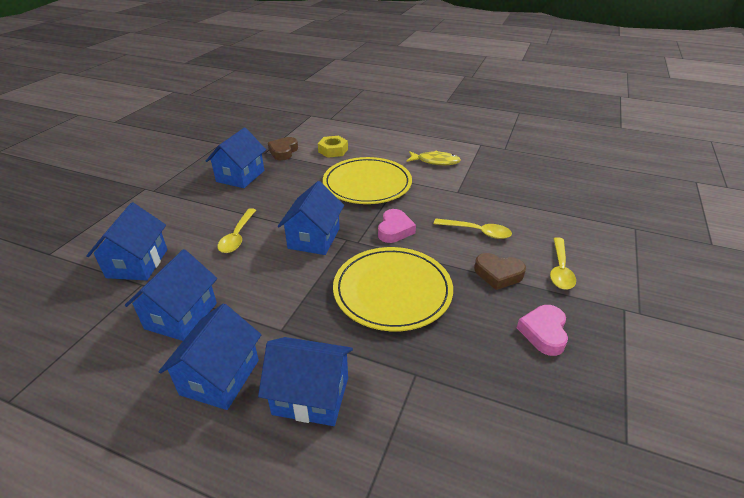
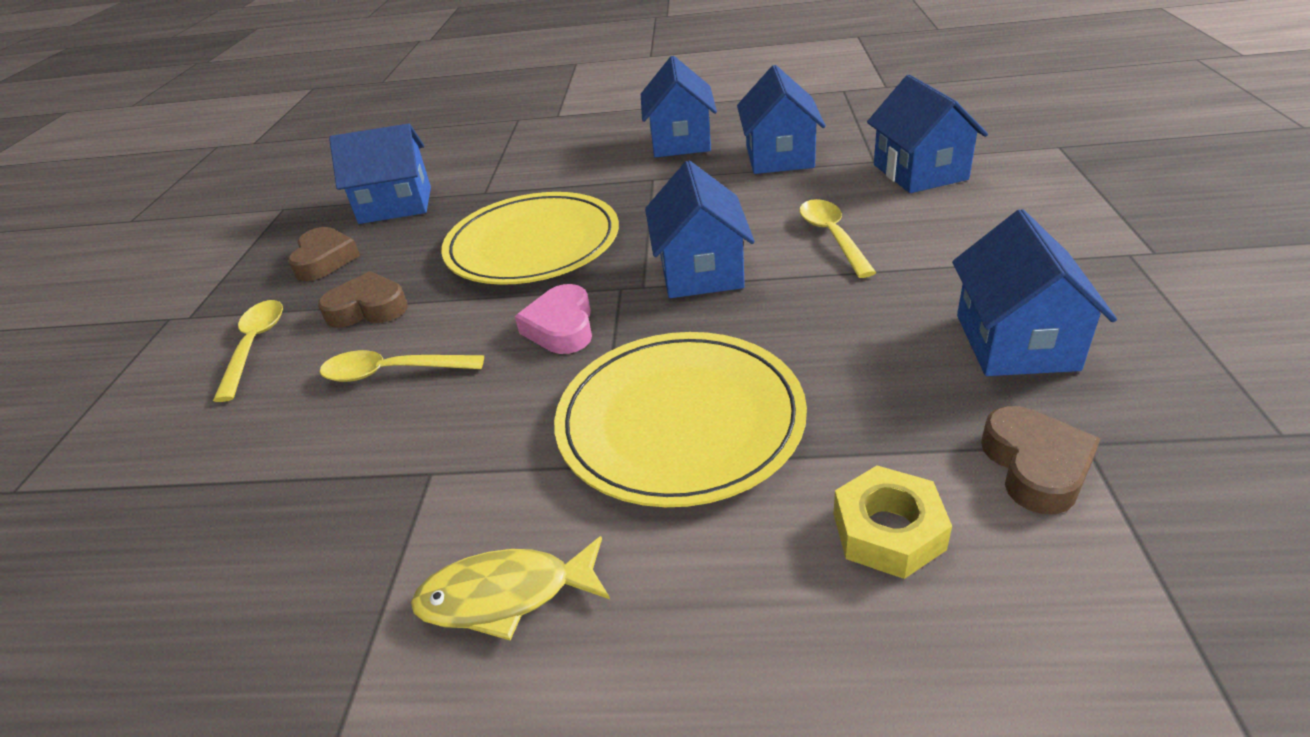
camera: 165 degrees right, 0 degrees up
(311, 396) = (583, 156): blue house -> blue house (395, 205)
(543, 332) = (325, 260): pink heart -> brown heart

